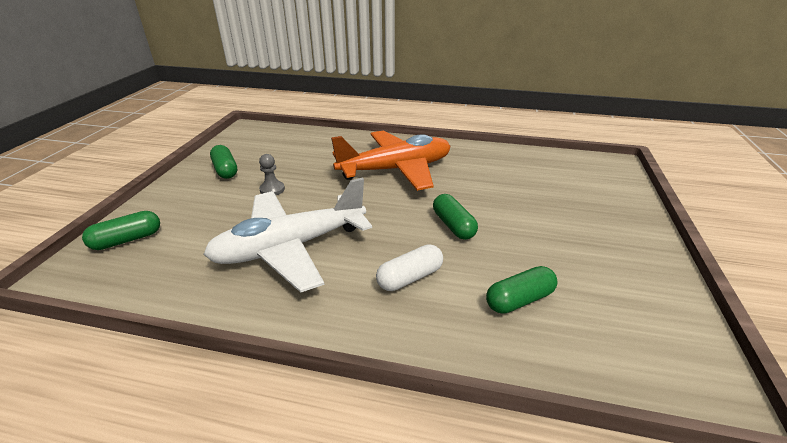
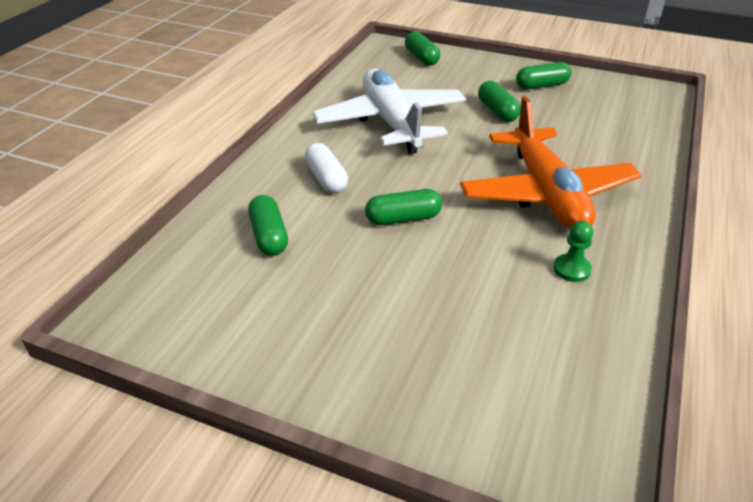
camera: 100 degrees right, 5 degrees up
(272, 189) = (497, 111): grey pawn -> green capsule
(473, 163) = (571, 269): none -> green pawn

